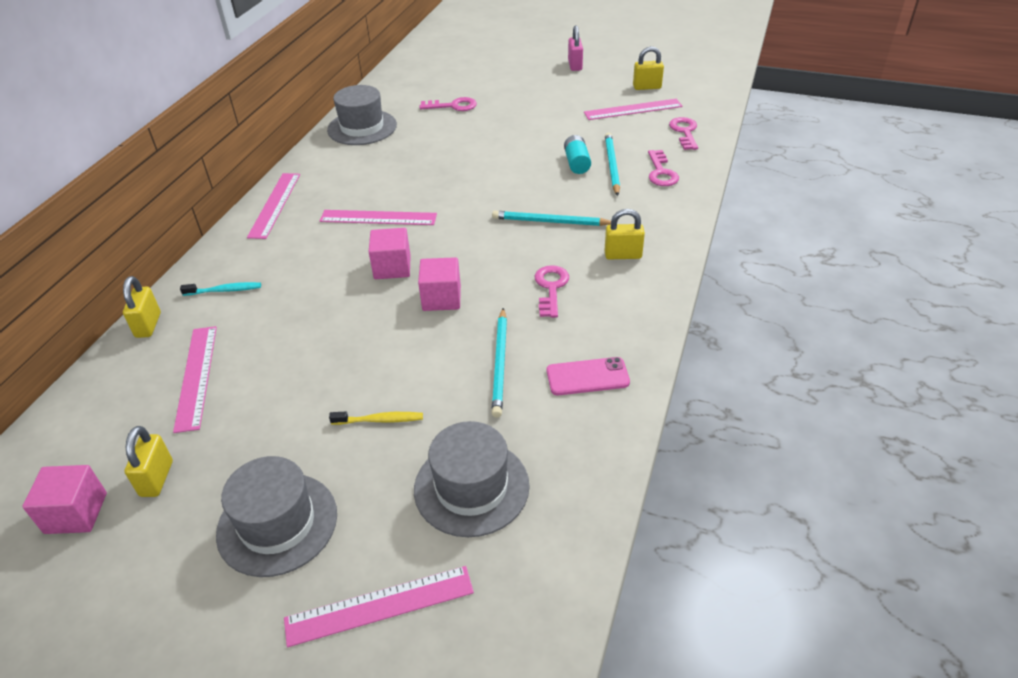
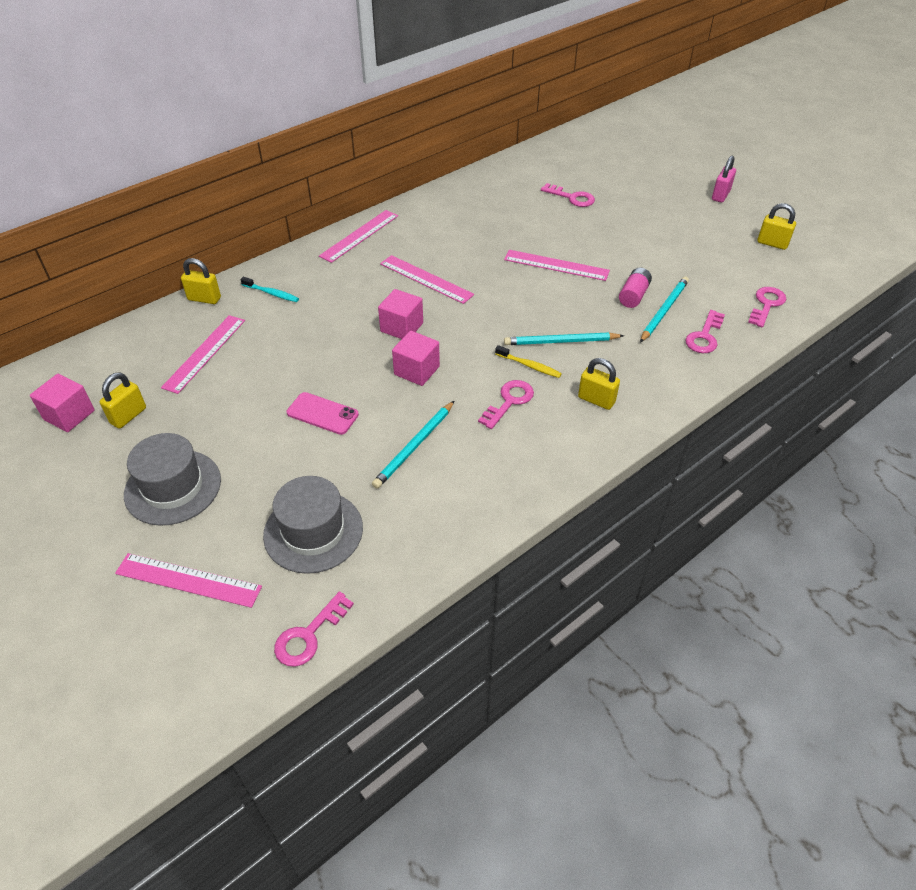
camera: 30 degrees right, 5 degrees up
(148, 325) = (204, 299): yellow padlock -> yellow padlock turned 75 degrees clockwise
(362, 127) = (479, 191): grey hat -> none
(379, 420) = (294, 447): yellow toothbrush -> yellow toothbrush (529, 366)
(550, 222) = (561, 342): turquoise pencil -> turquoise pencil turned 45 degrees counterclockwise
(556, 585) = (309, 635): none -> pink key
(576, 163) = (633, 295): turquoise battery -> pink battery
(587, 377) = (471, 491): pink phone -> pink phone (322, 414)
(633, 109) = (736, 262): pink ruler -> pink ruler (556, 265)

